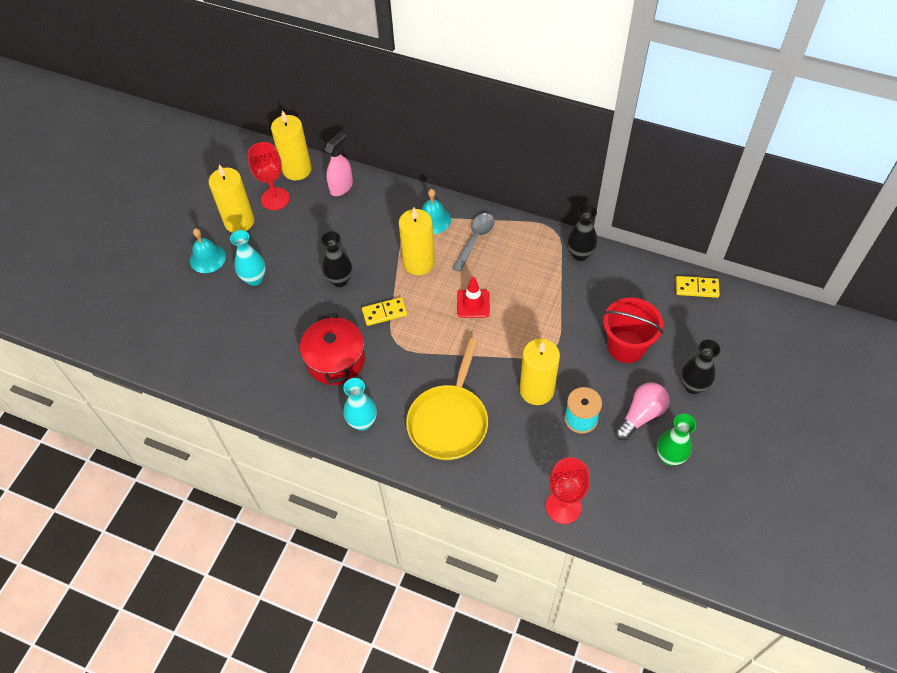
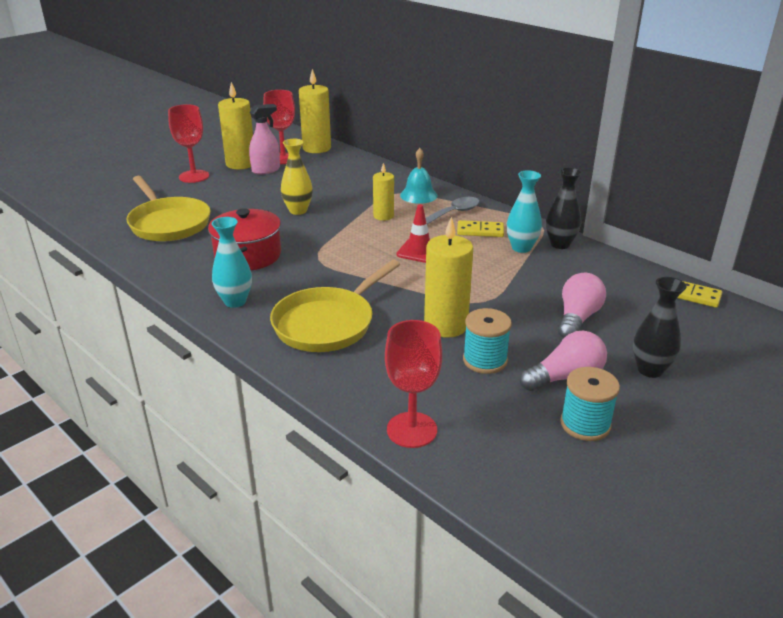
camera: 20 degrees right, 25 degrees down
(207, 258) = (194, 176): turquoise bell -> red goblet
(235, 339) = (168, 223): none -> yellow pan
(254, 279) = (222, 194): turquoise vase -> turquoise vase (521, 248)
(340, 280) = (298, 210): black vase -> yellow vase
(341, 187) = (347, 163): pink spray bottle -> pink spray bottle (266, 170)
(384, 312) = (323, 237): yellow domino -> yellow domino (480, 231)
(419, 263) = (383, 216): yellow candle -> yellow candle, size x0.60
(626, 346) = (577, 318): red bucket -> pink light bulb
(669, 457) = (585, 424): green vase -> turquoise spool

